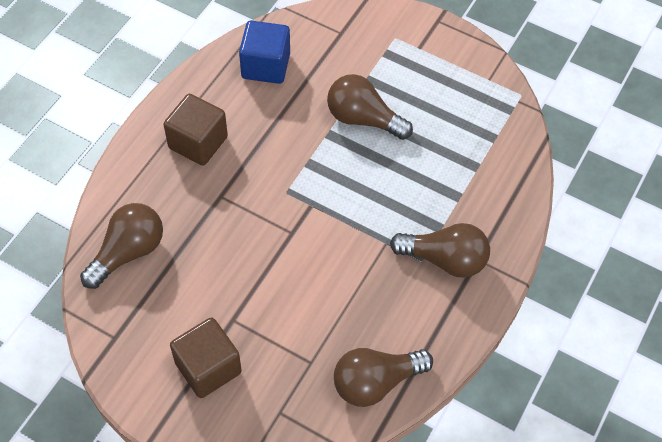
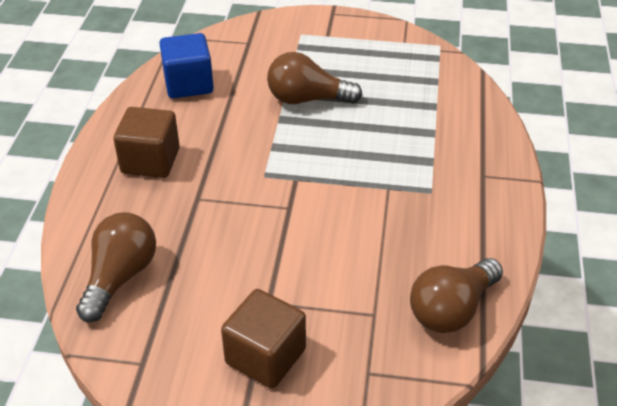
camera: 20 degrees left, 15 degrees down
(444, 259) = (452, 185): brown light bulb -> none

